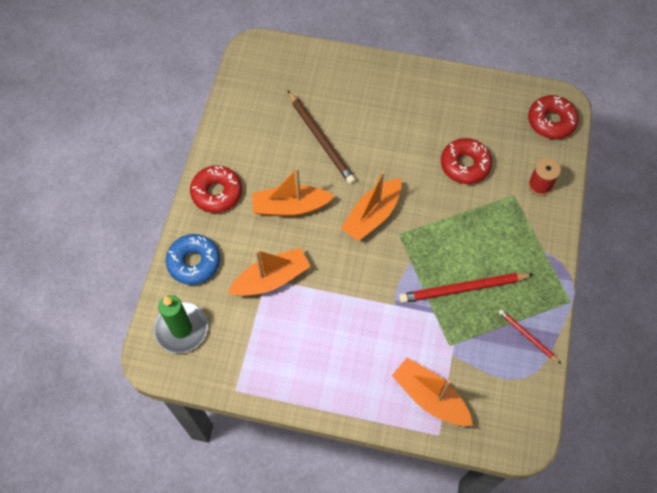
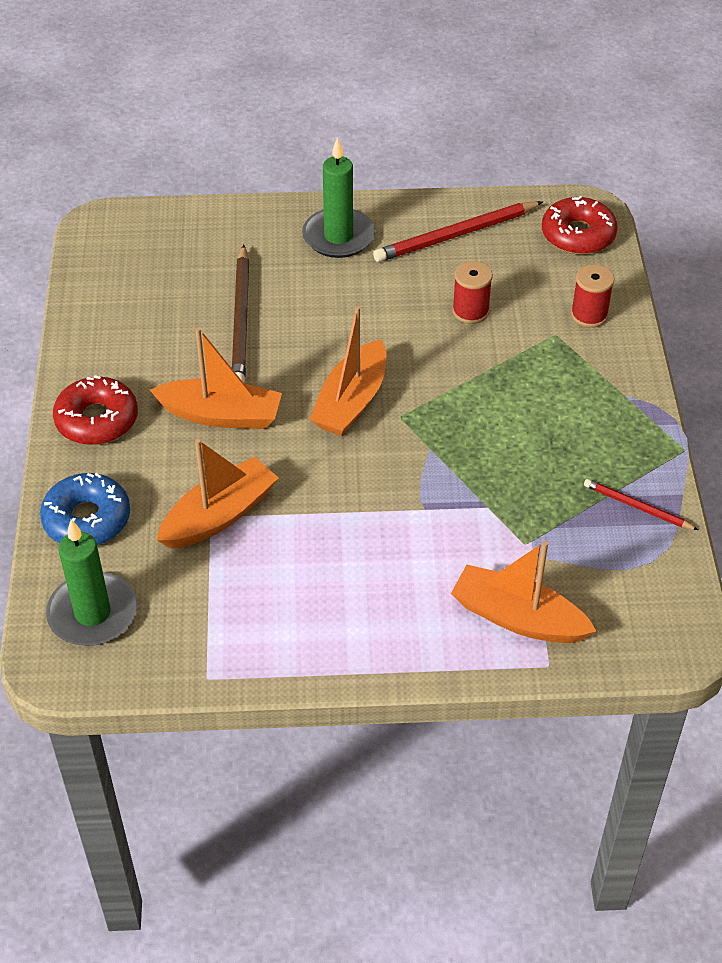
camera: 15 degrees left, 15 degrees down
(290, 207) = (221, 415): orange boat -> orange boat turned 150 degrees counterclockwise
(321, 139) = (241, 320): brown pencil -> brown pencil turned 45 degrees clockwise
(397, 89) = (338, 236): none -> green candle
(463, 289) = (520, 467): red pencil -> red pencil (456, 235)
(465, 165) = (470, 311): red donut -> red spool

